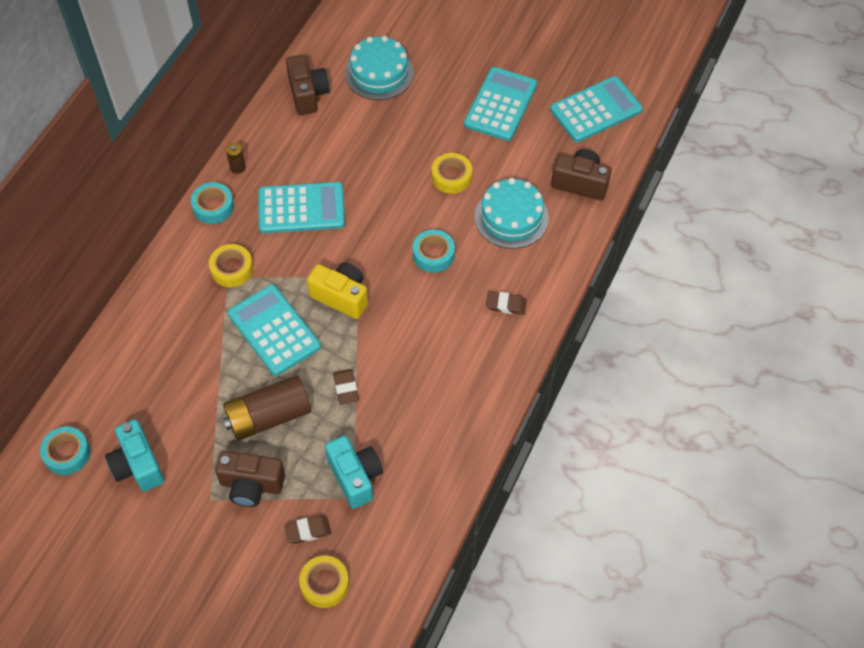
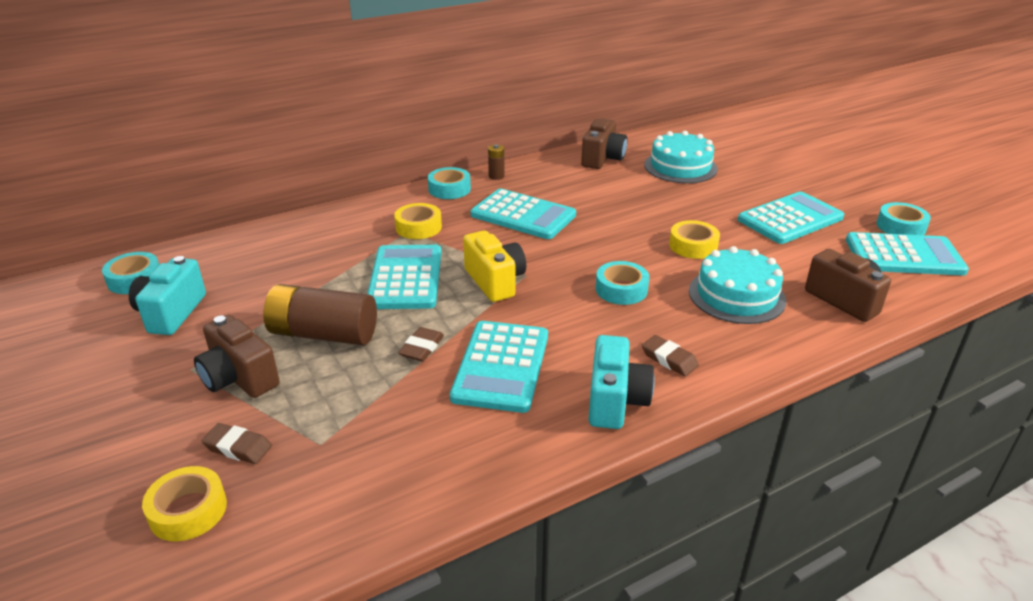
camera: 35 degrees right, 25 degrees down
(355, 477) = (344, 426): turquoise camera -> turquoise camera (615, 401)
(409, 373) = (501, 366): none -> turquoise calculator
(579, 73) = (900, 226): none -> turquoise tape

